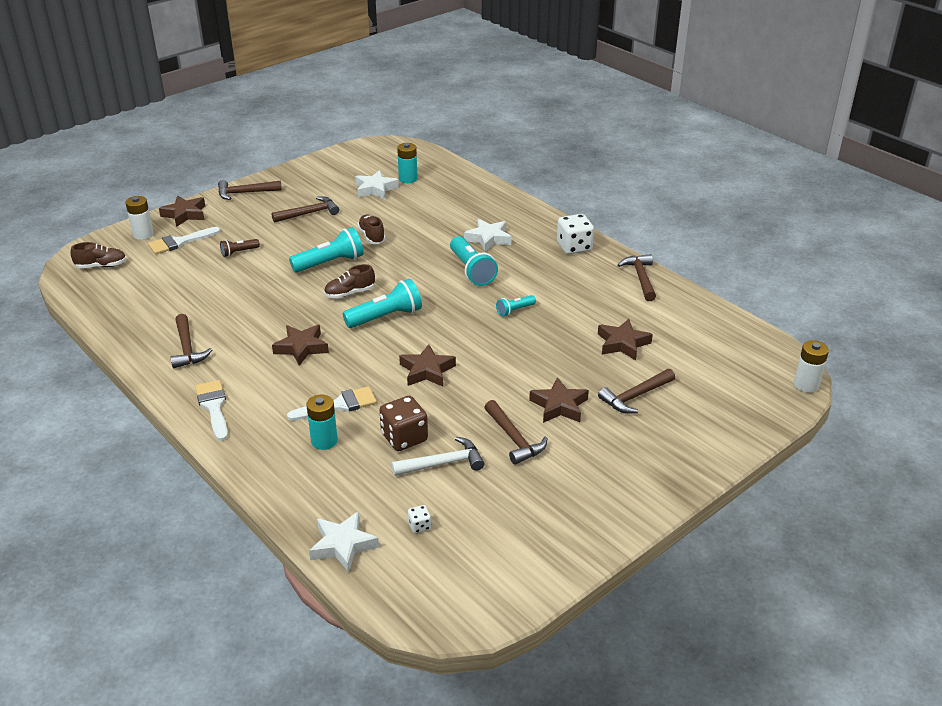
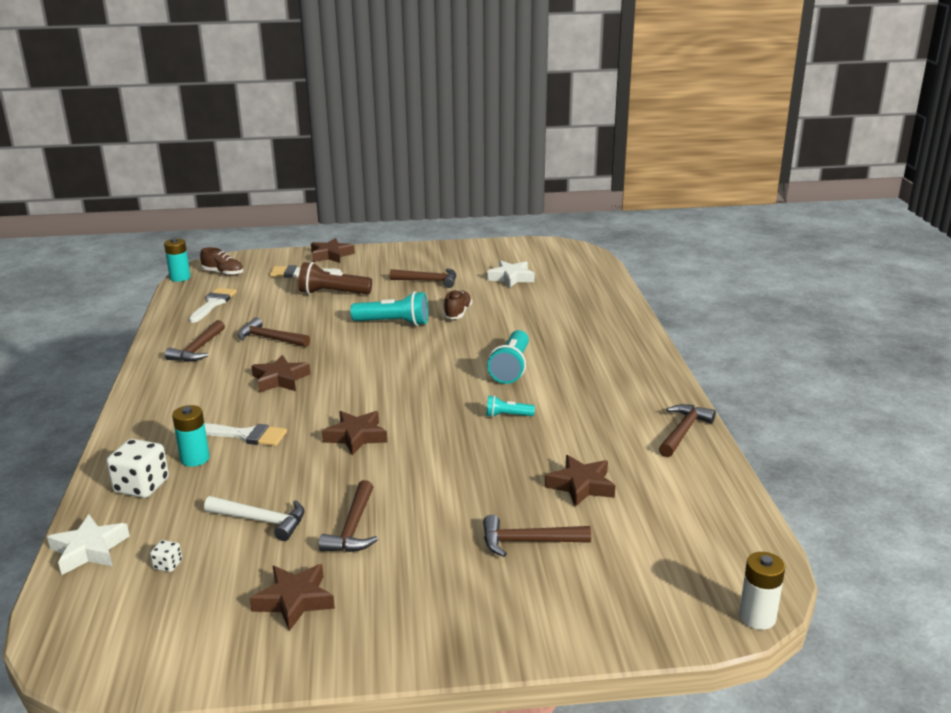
camera: 35 degrees right, 10 degrees down
(143, 234) = (282, 260): white battery -> none
(213, 407) = (154, 399): white brush -> white brush (213, 303)
(239, 252) = (333, 293): brown flashlight -> brown flashlight, size x1.87
(245, 193) = (397, 252): brown hammer -> brown hammer (269, 339)
(350, 293) = (377, 351): brown shoe -> none
(385, 317) = (381, 380): turquoise flashlight -> none
(404, 437) = (260, 484): brown dice -> none
(408, 179) = (552, 278): turquoise battery -> turquoise battery (180, 277)
(488, 239) = (564, 346): white star -> none
(559, 406) = (437, 517): brown star -> brown star (294, 600)
(574, 247) = (644, 380): white dice -> white dice (141, 486)

